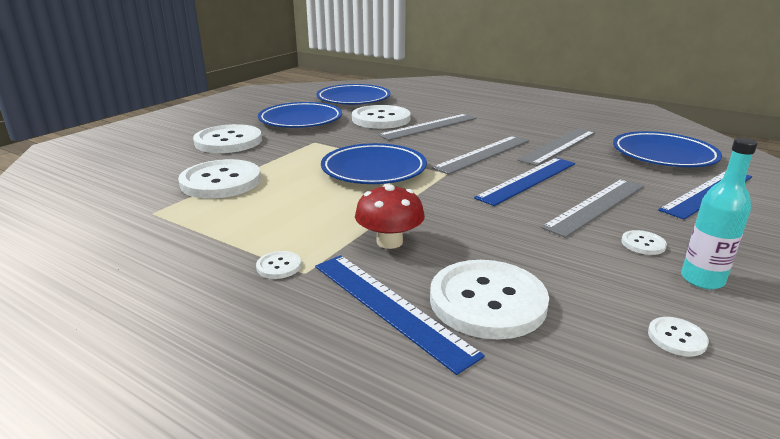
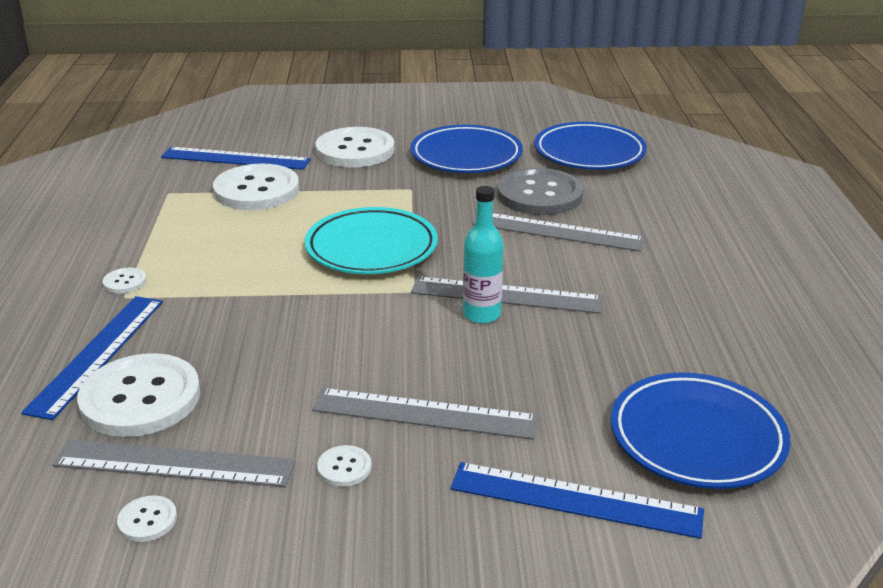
camera: 55 degrees right, 5 degrees up
(374, 170) = (371, 248): blue plate -> turquoise plate
(381, 119) = (539, 195): white button -> grey button
(389, 242) = (211, 315): red mushroom -> none
(528, 180) = (454, 348): blue ruler -> blue ruler (235, 159)
(558, 146) = (613, 340): grey ruler -> grey ruler (174, 463)
(702, 280) = (285, 523): turquoise bottle -> turquoise bottle (481, 314)

